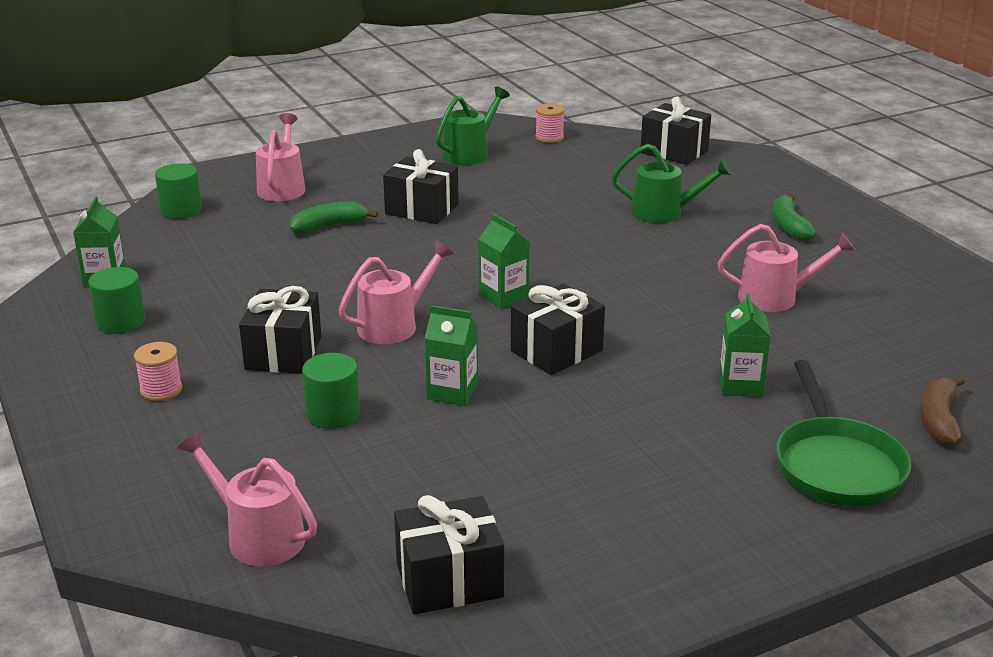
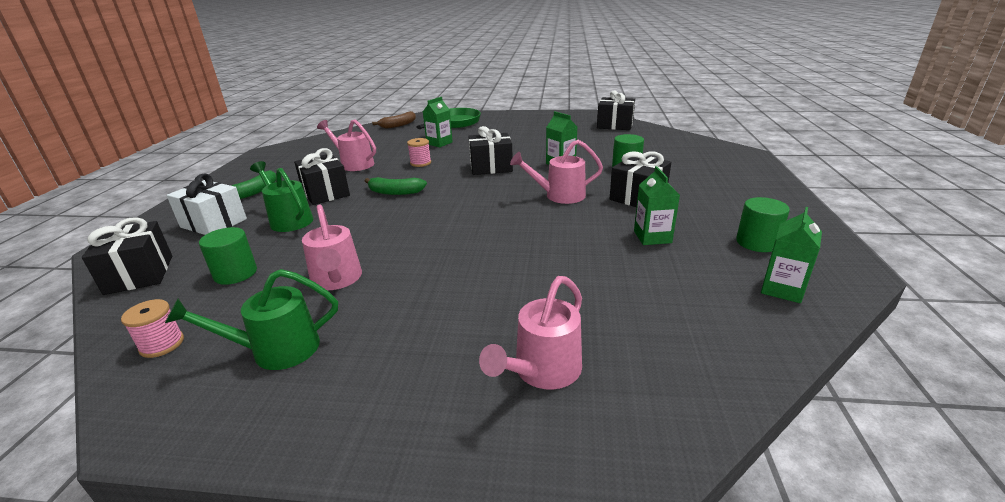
camera: 145 degrees left, 0 degrees up
(161, 390) = (722, 195): pink spool -> pink spool (420, 163)
(181, 210) = (693, 372): green cylinder -> green cylinder (235, 273)
(257, 536) = (680, 142): pink watering can -> pink watering can (337, 280)
(329, 226) = (536, 287): green banana -> green banana (395, 192)
(422, 209) = (436, 279): black gift -> black gift (325, 193)
(503, 296) = (477, 195): green carton -> green carton (652, 237)
(731, 191) = (213, 223): none -> white gift

